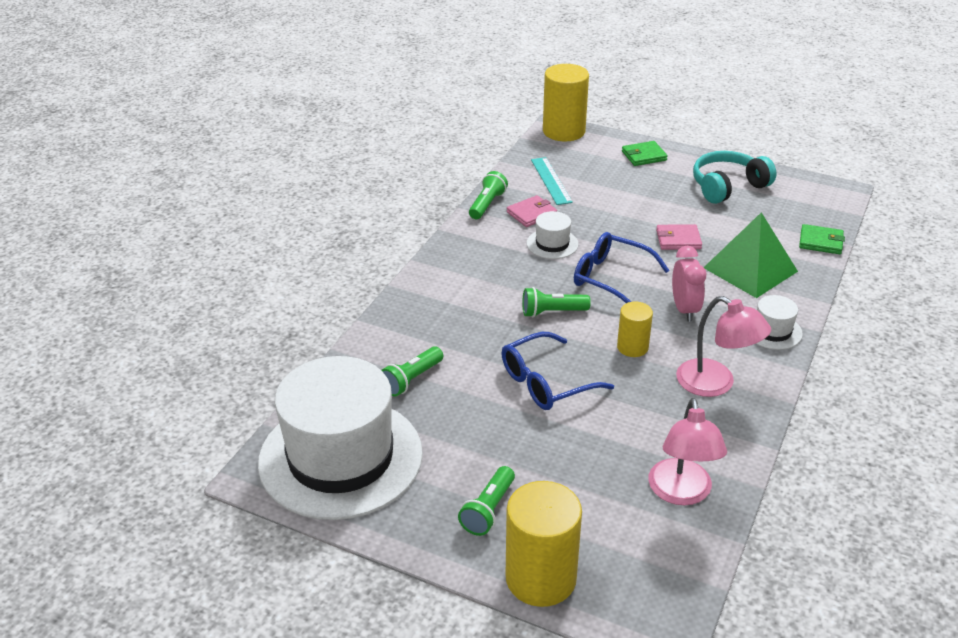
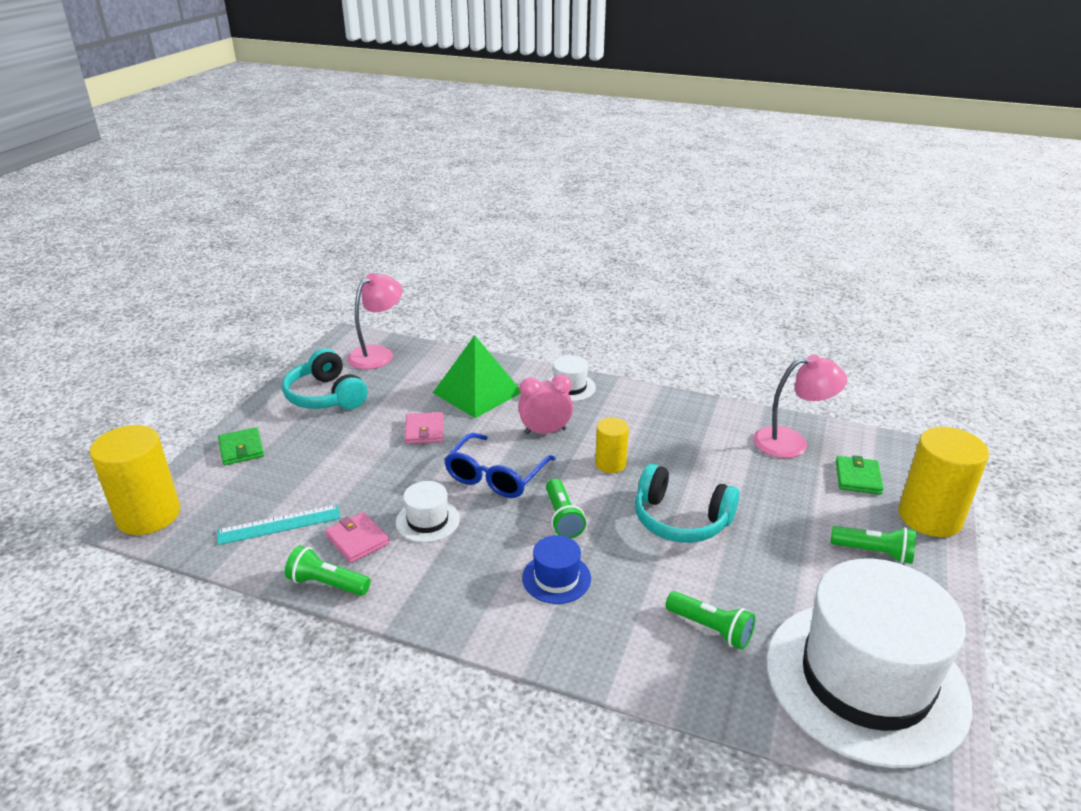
camera: 95 degrees left, 5 degrees down
(479, 305) = (556, 578): none -> blue hat
(546, 382) = (680, 520): blue glasses -> turquoise headphones
(715, 384) = (650, 419): pink lamp -> pink lamp (378, 354)
(820, 242) = (433, 354): green wallet -> green wallet (858, 478)

